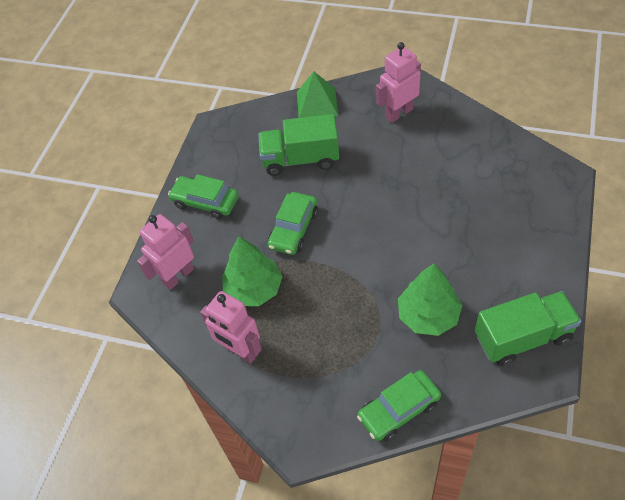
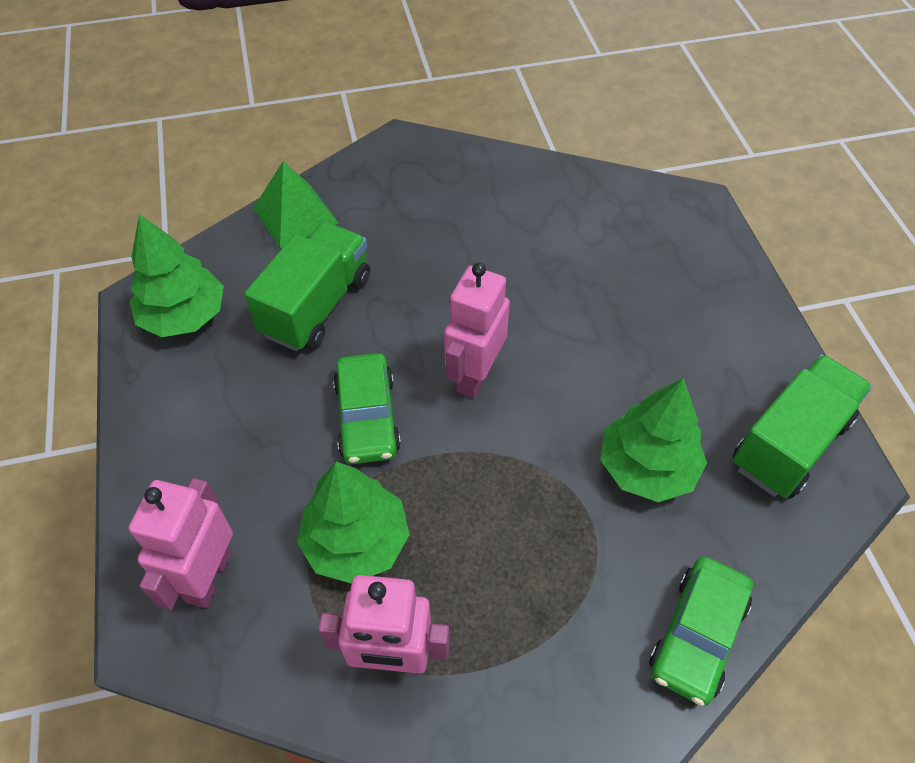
camera: 35 degrees left, 0 degrees up
(205, 202) = (191, 429): green car -> none
(231, 141) = (184, 316): none -> green tree
(300, 159) = (317, 305): green truck -> green truck turned 150 degrees clockwise
(398, 113) = (426, 192): pink robot -> pink robot (474, 375)

